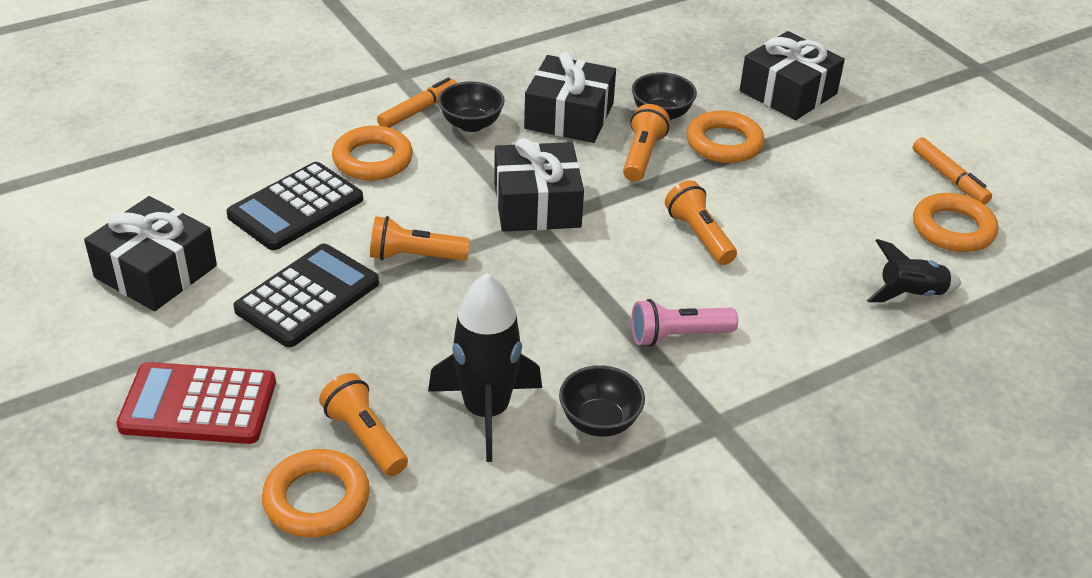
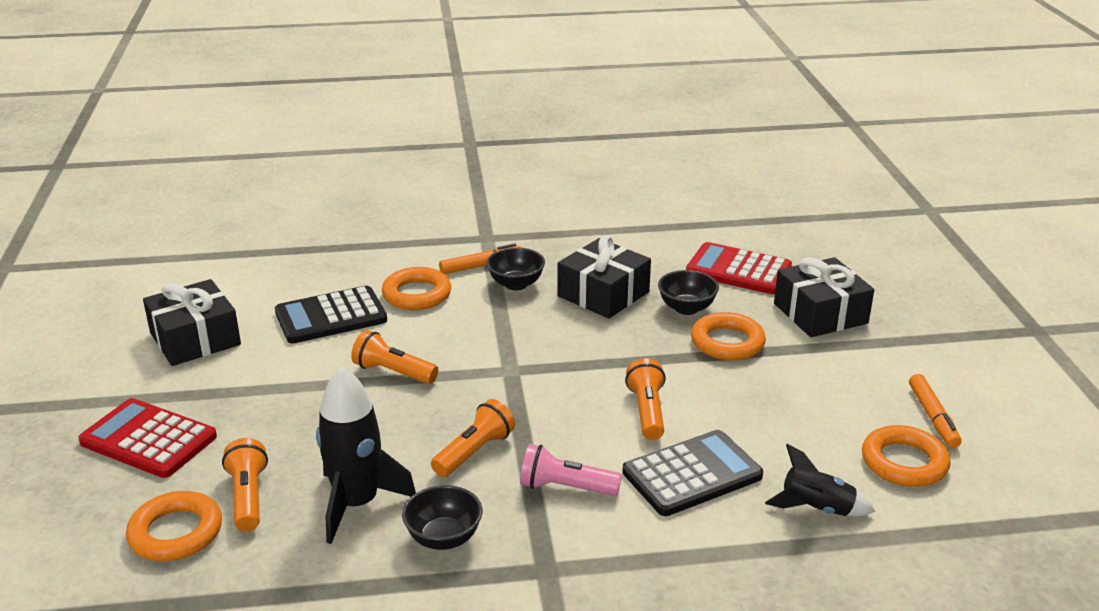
camera: 25 degrees right, 10 degrees down
(307, 296) = (288, 382): black calculator -> black calculator (692, 474)
(537, 205) = (523, 356): black gift -> none
(642, 156) = (644, 337): orange flashlight -> orange flashlight (474, 452)
(682, 61) = (738, 270): none -> red calculator

